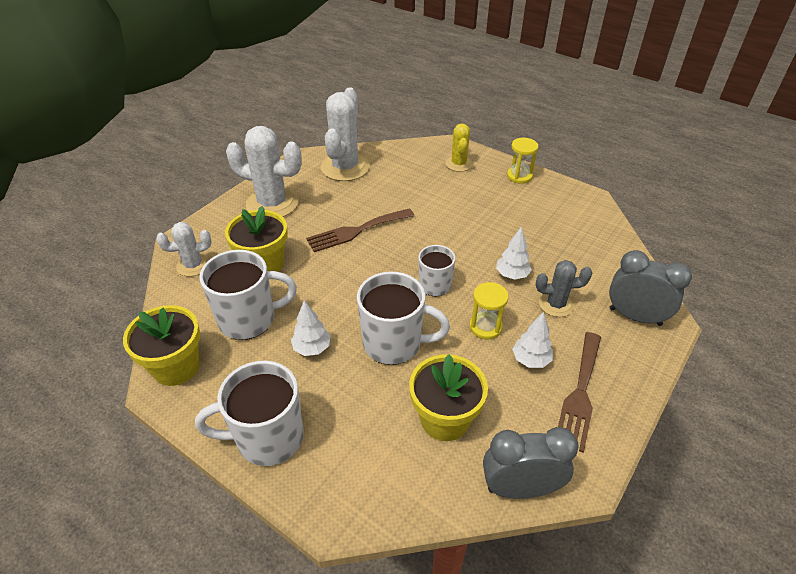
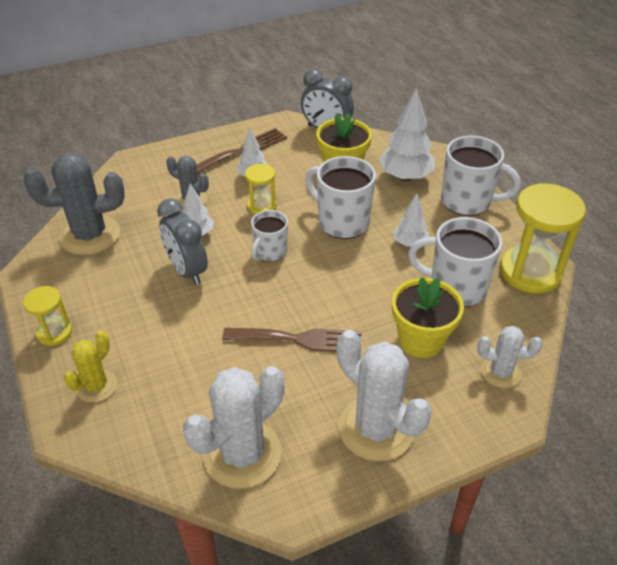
camera: 150 degrees left, 0 degrees up
(176, 367) = (530, 272): yellow flower pot -> yellow hourglass
(362, 444) = (405, 177): none -> white tree
(590, 238) = (90, 235): none -> grey cactus
(635, 316) = (147, 171): grey clock -> grey clock (187, 271)

